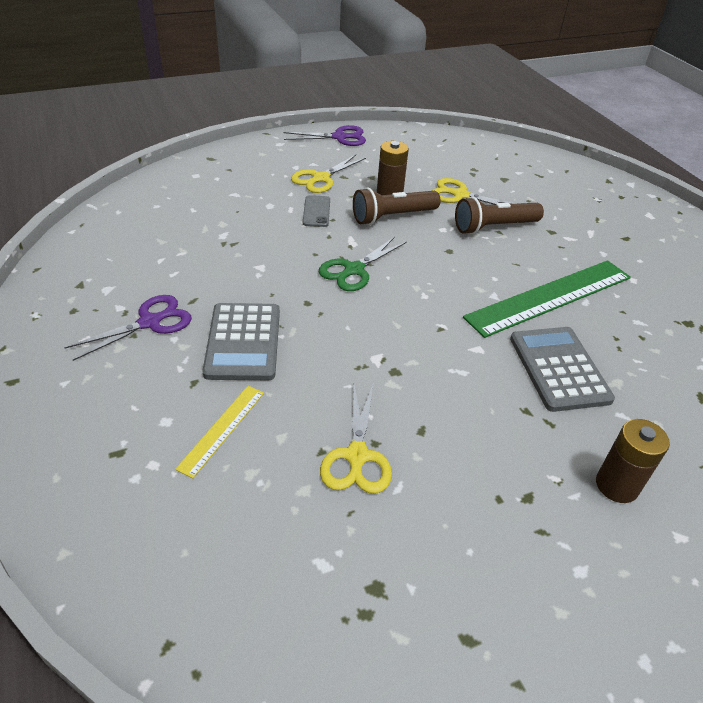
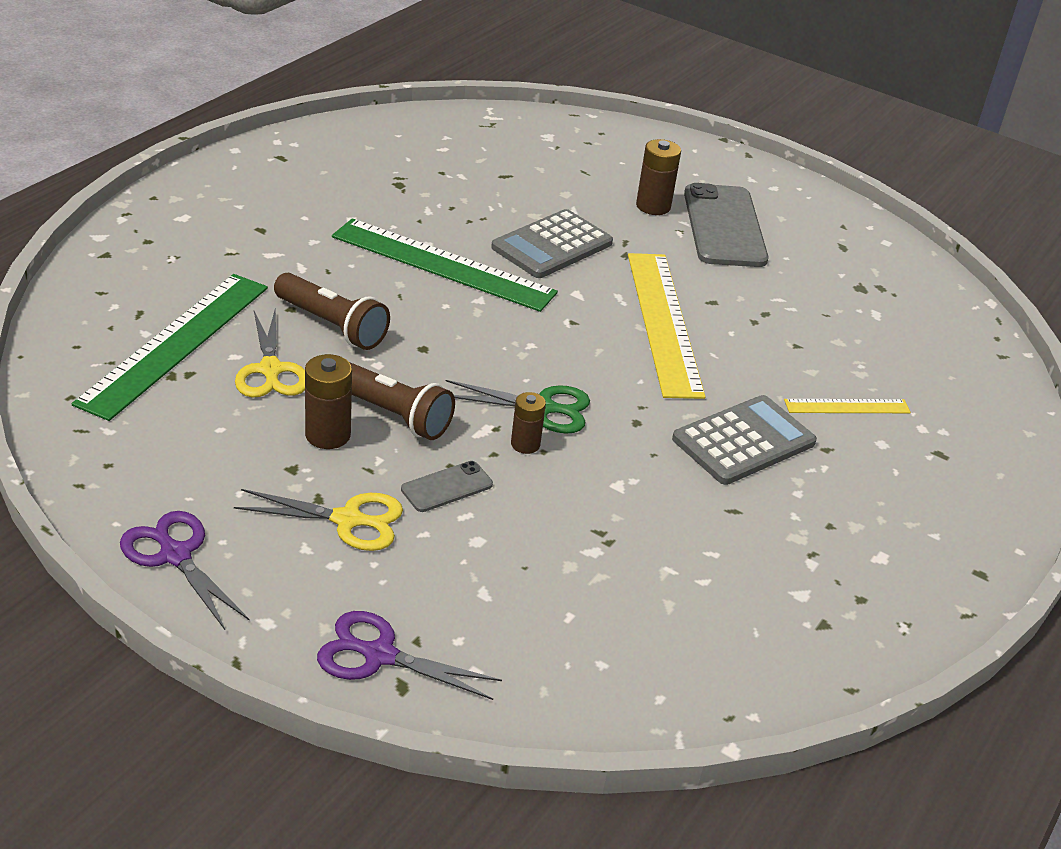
camera: 125 degrees left, 5 degrees down
(149, 322) = (801, 523): purple scissors -> purple scissors (380, 655)
(326, 249) = (525, 444): none -> brown battery
(357, 456) = (777, 326): yellow scissors -> none
(409, 379) = (664, 322): none -> yellow ruler
(503, 177) = (175, 343): none -> green ruler
(556, 529) = (724, 226): none -> grey phone

